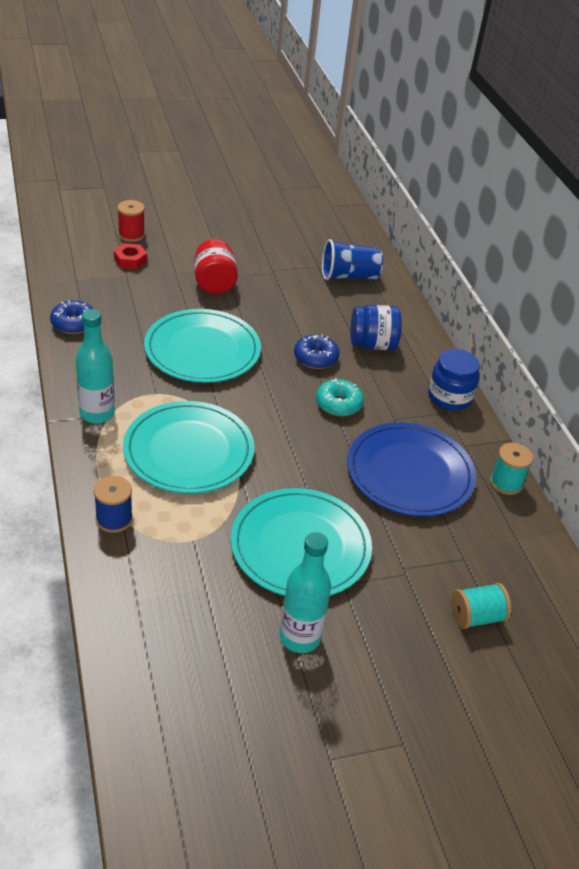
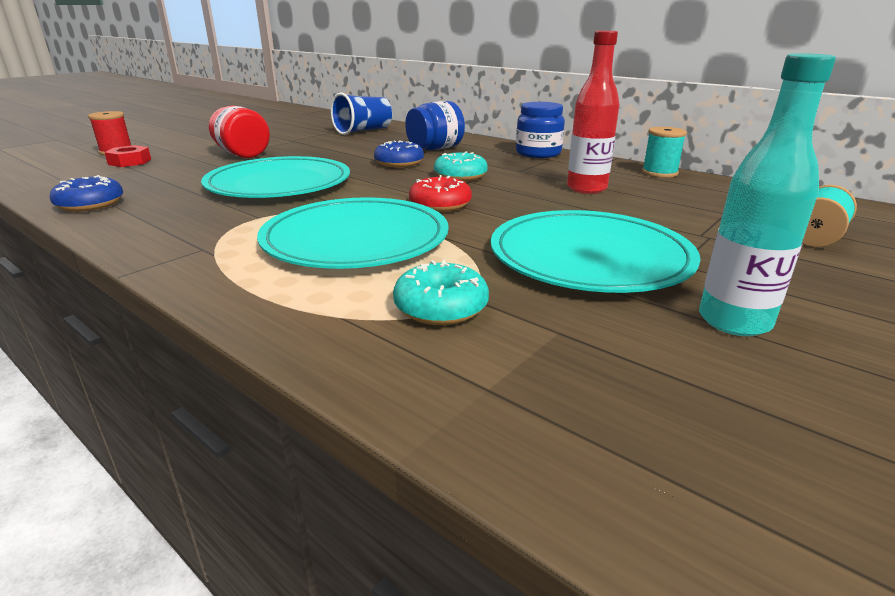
camera: 30 degrees left, 15 degrees down
(97, 414) = (194, 249): turquoise bottle -> none
(114, 519) = (332, 322): blue spool -> none
(172, 539) = (441, 307): none -> turquoise donut
(279, 438) = (440, 205): none -> red donut
(410, 473) = (586, 188): blue plate -> red bottle

